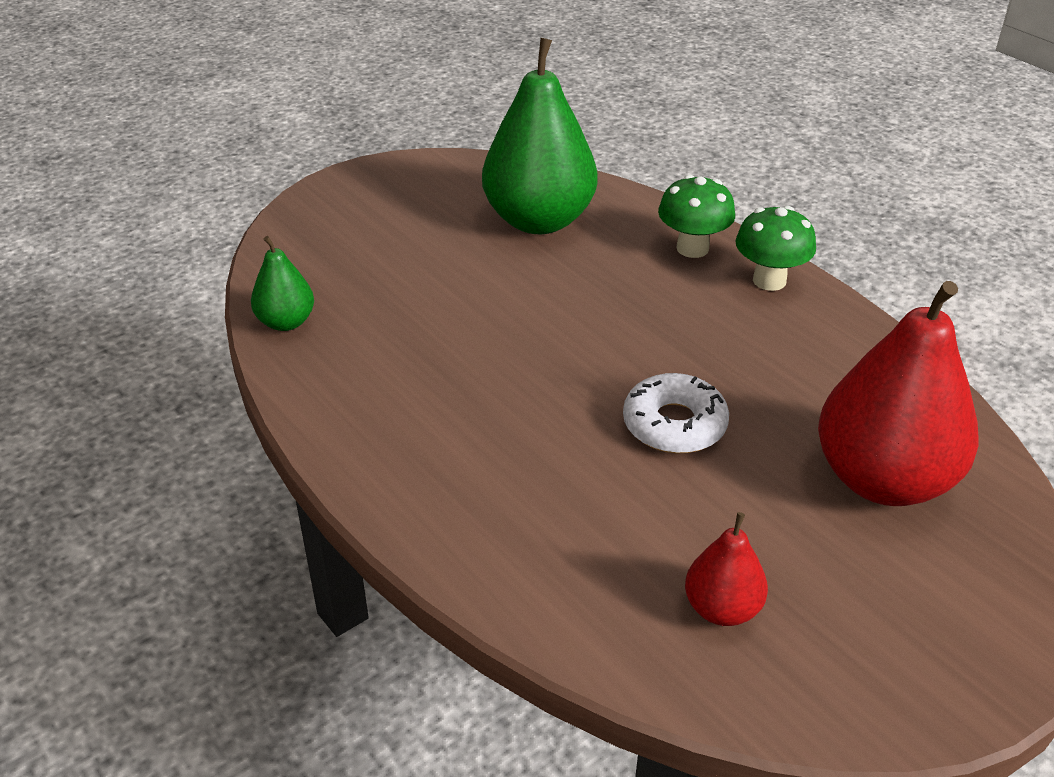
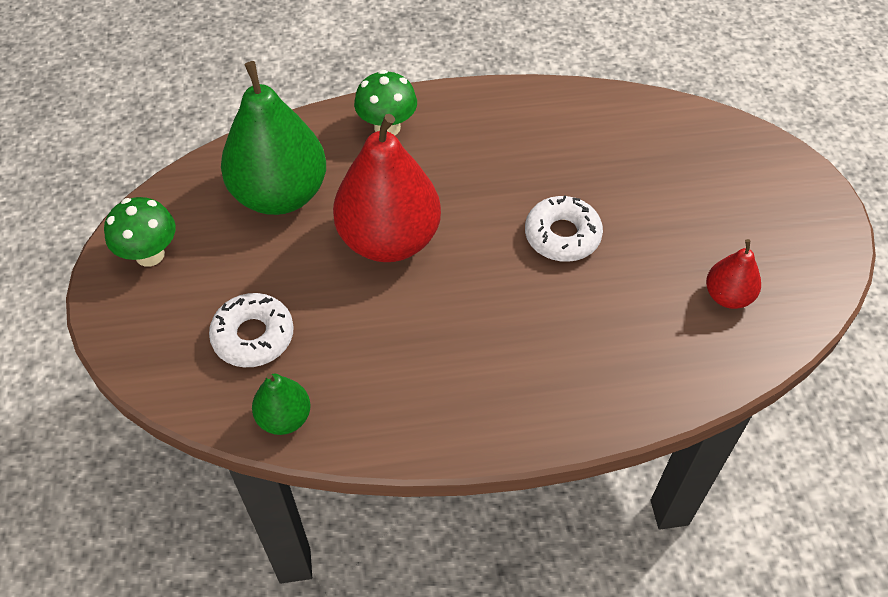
camera: 60 degrees left, 15 degrees up
(363, 269) = (253, 336): none -> white donut
(769, 280) = (454, 109): green mushroom -> green mushroom (150, 254)
(883, 480) = (669, 165): red pear -> red pear (389, 240)

